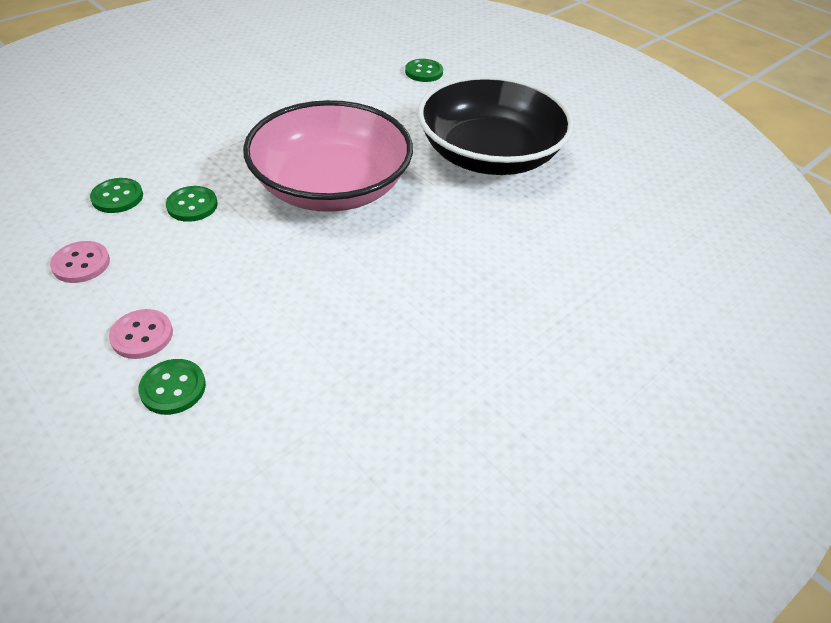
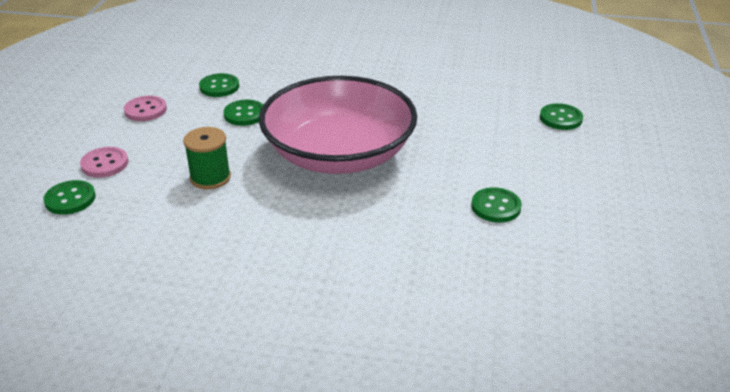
camera: 55 degrees right, 10 degrees down
(267, 274) = (210, 177): none -> green spool
(489, 155) = (496, 207): black bowl -> green button

